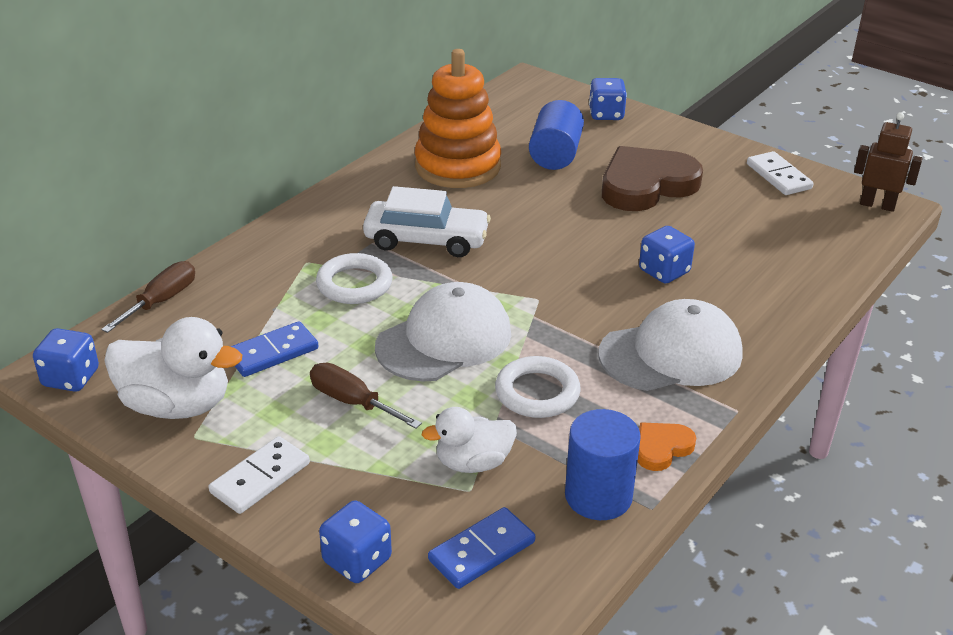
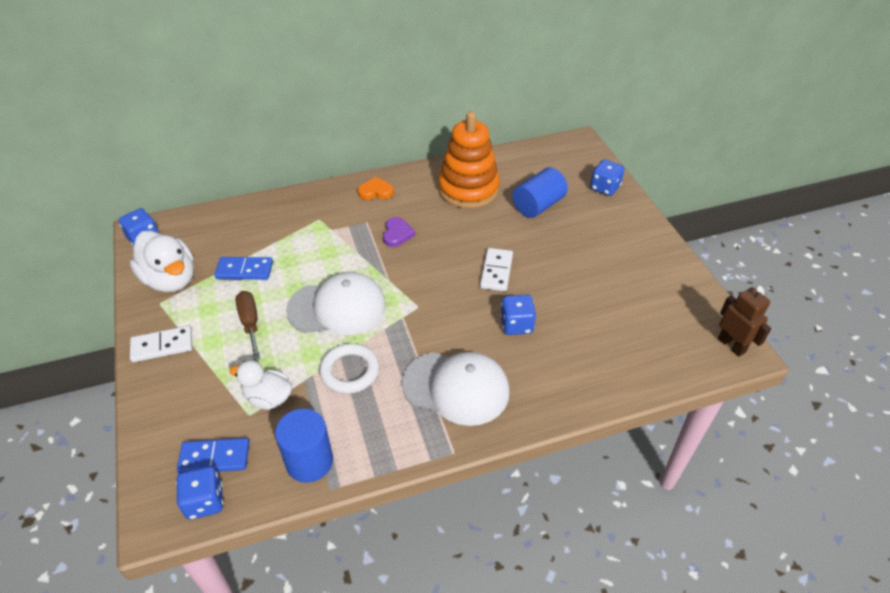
camera: 35 degrees right, 10 degrees up
(161, 301) = (227, 211): brown screwdriver -> none
(354, 284) = (328, 246): white ring -> none
(357, 560) = (153, 424): blue dice -> blue dice (205, 501)
(426, 240) = (397, 234): white car -> purple heart
(646, 185) = (574, 254): brown heart -> none
(662, 448) = (379, 451): orange heart -> orange heart (376, 191)
(779, 176) = (678, 288): white domino -> white domino (496, 271)

